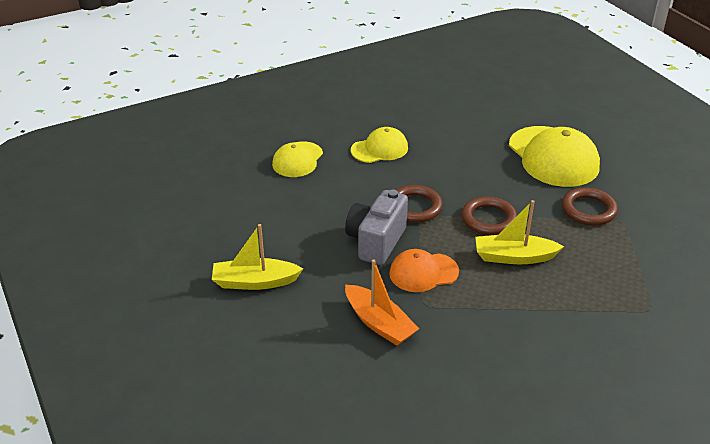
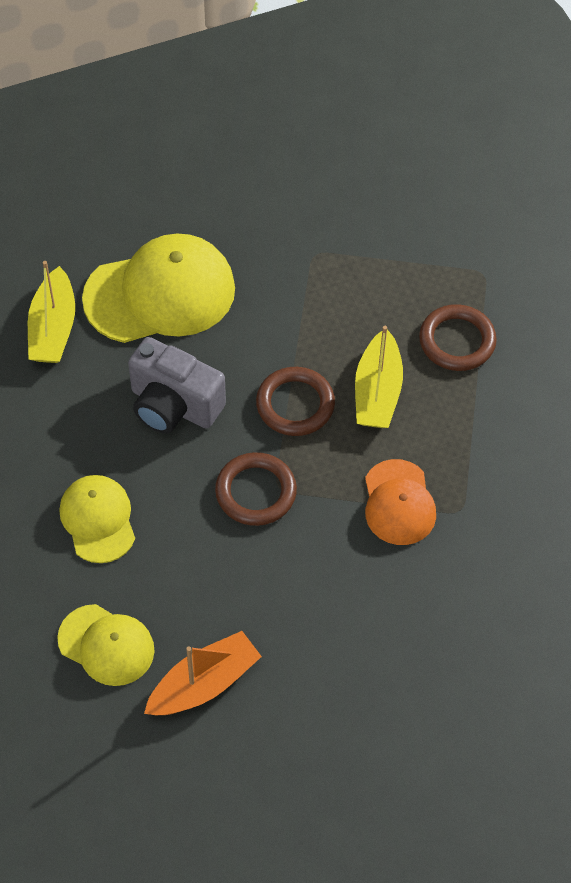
camera: 85 degrees left, 20 degrees up
(254, 282) = (401, 719): yellow boat -> yellow boat (53, 328)
(376, 242) = (329, 552): grey camera -> grey camera (173, 405)
(379, 323) = (491, 568): orange boat -> orange boat (204, 684)
(588, 210) = (289, 284): brown ring -> brown ring (457, 341)

